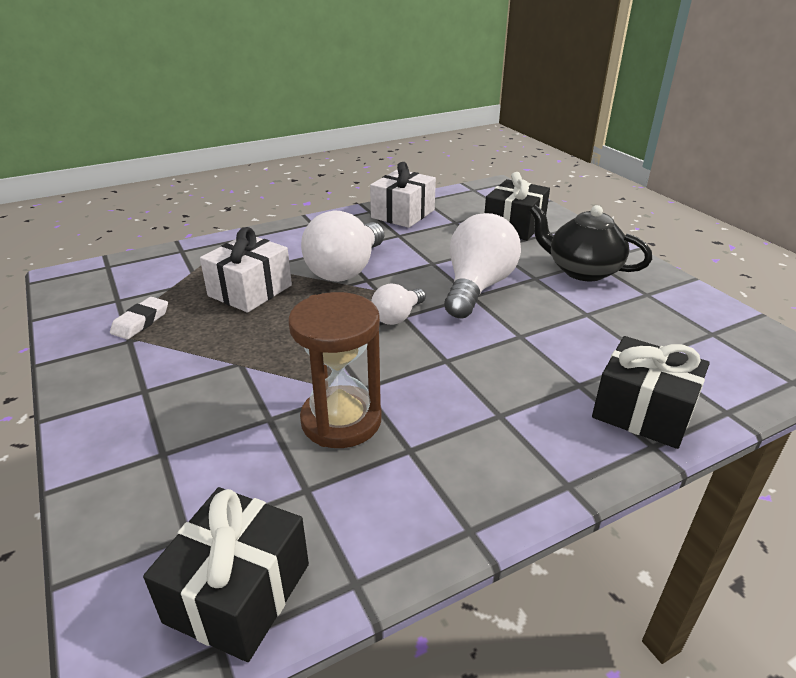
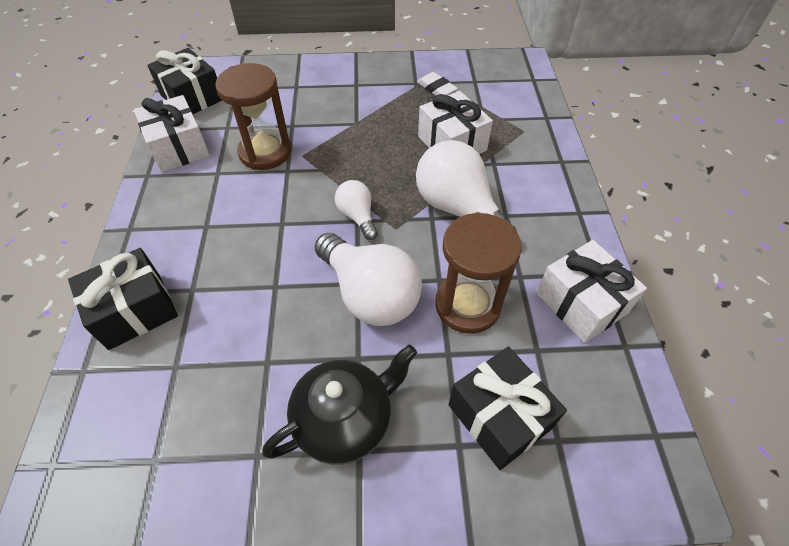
camera: 115 degrees right, 20 degrees up
(387, 525) = (179, 148): none -> white gift
(445, 248) = (467, 305): none -> brown hourglass

